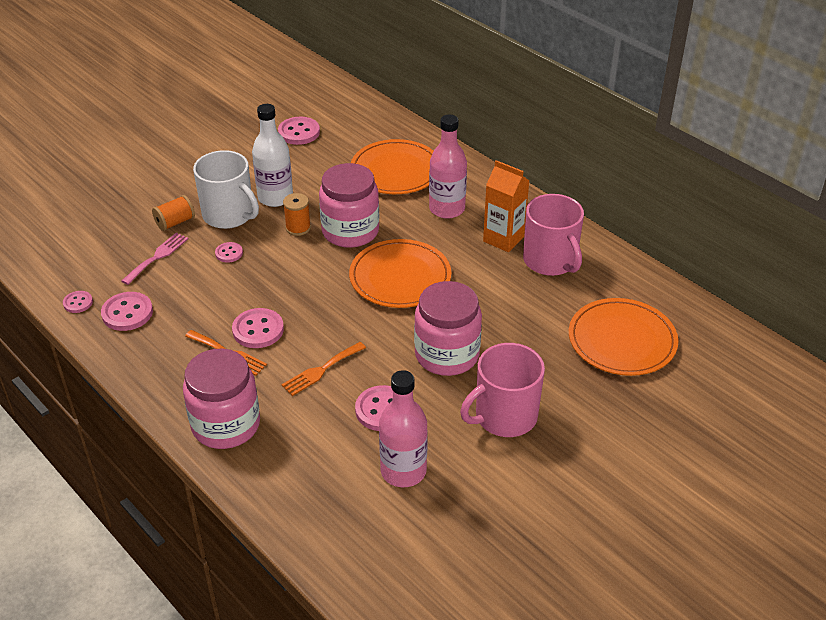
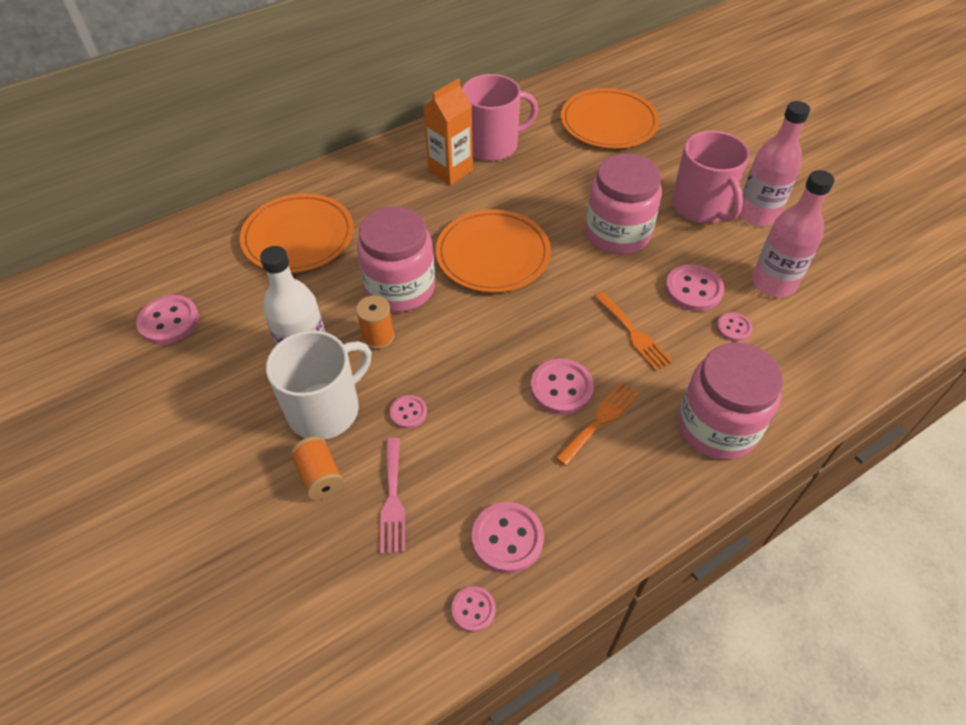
camera: 80 degrees left, 10 degrees up
(157, 257) = (392, 500): pink fork -> pink fork turned 135 degrees counterclockwise
(338, 438) = (733, 328): none -> pink button
(447, 209) = (386, 204): pink bottle -> pink bottle (757, 214)

